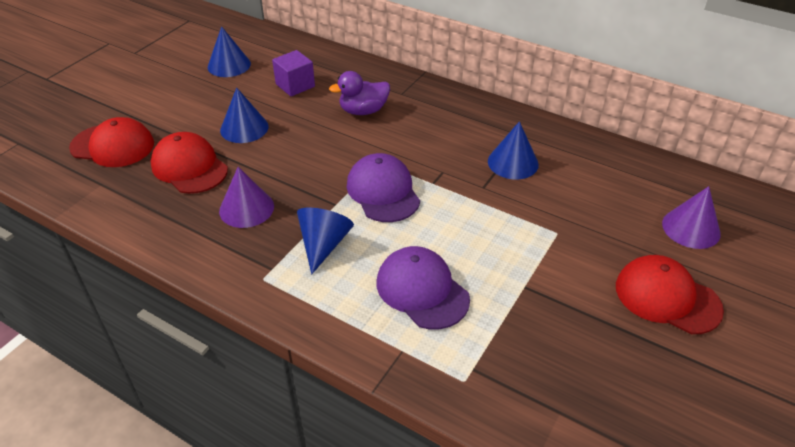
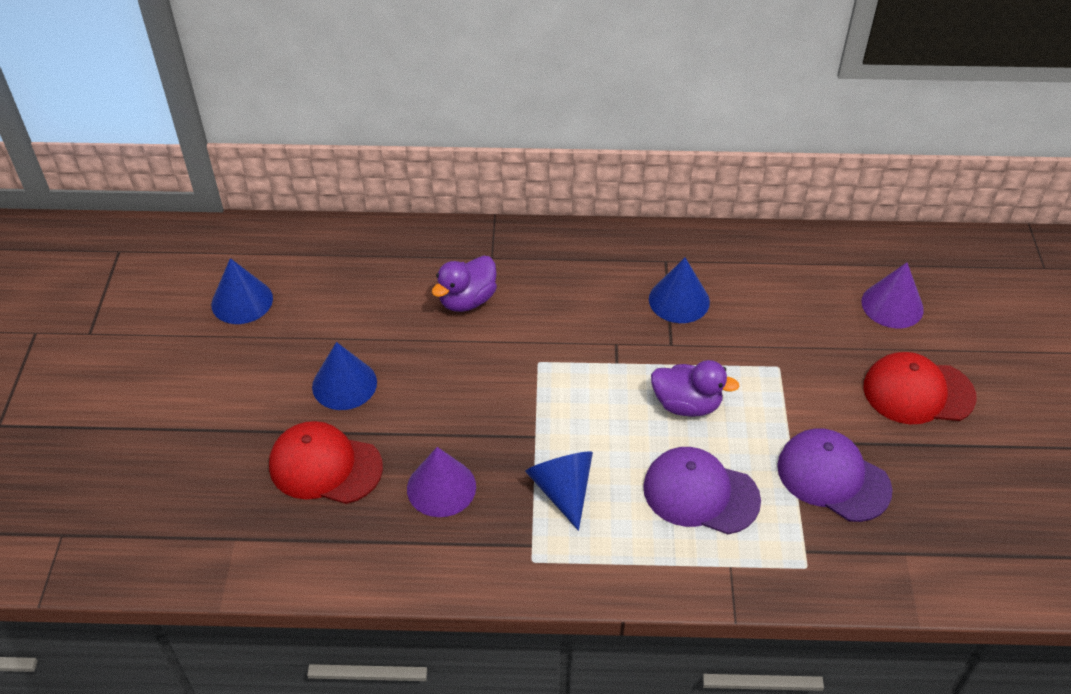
camera: 30 degrees left, 5 degrees up
(113, 146) = (198, 481): red cap -> none
(295, 85) = (354, 297): purple cube -> none
(383, 191) = (573, 397): purple cap -> purple cap (833, 477)
(462, 229) = (686, 404): none -> purple duck

